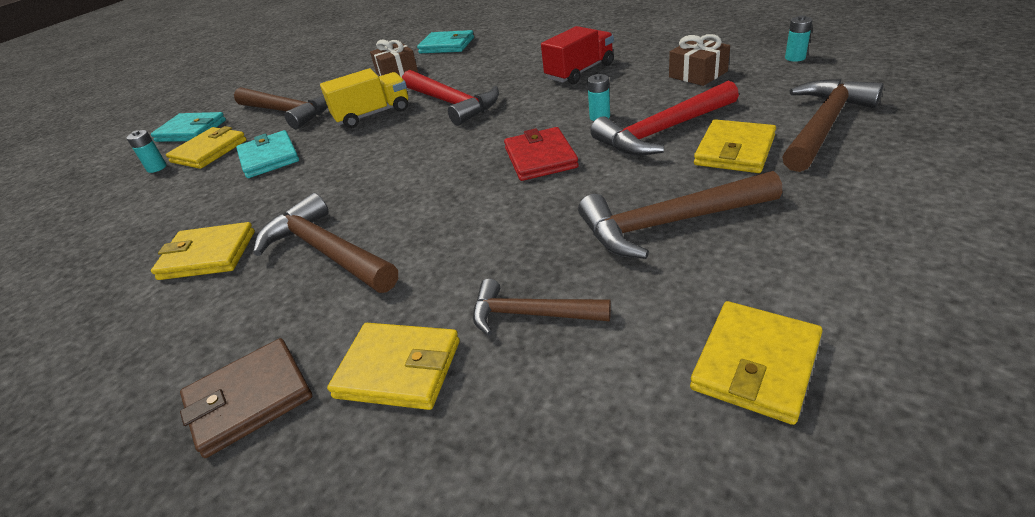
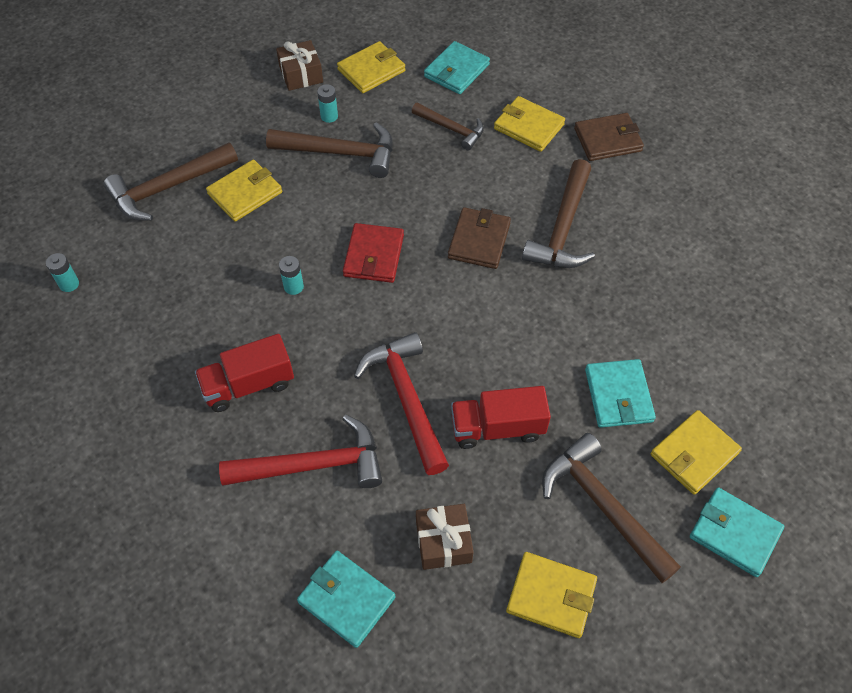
camera: 165 degrees left, 20 degrees up
(157, 168) = (752, 449): turquoise battery -> turquoise battery (329, 116)
(208, 255) = (656, 266): yellow wallet -> yellow wallet (551, 596)
(326, 251) = (562, 228): brown hammer -> brown hammer turned 45 degrees clockwise
(372, 115) = (497, 428): yellow truck -> red truck
(429, 206) = (479, 240): none -> brown wallet
(587, 435) = (456, 71): none -> turquoise wallet
(662, 131) = (267, 239): red hammer -> red hammer (314, 465)
(698, 74) = (163, 307): brown gift -> brown gift (301, 74)

